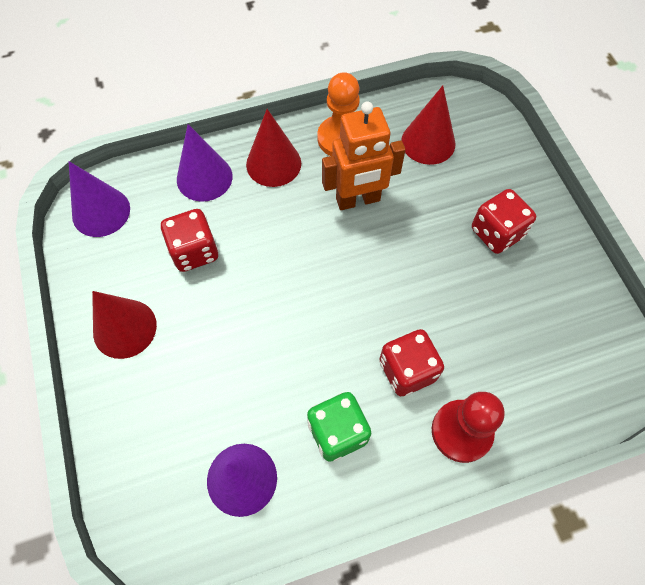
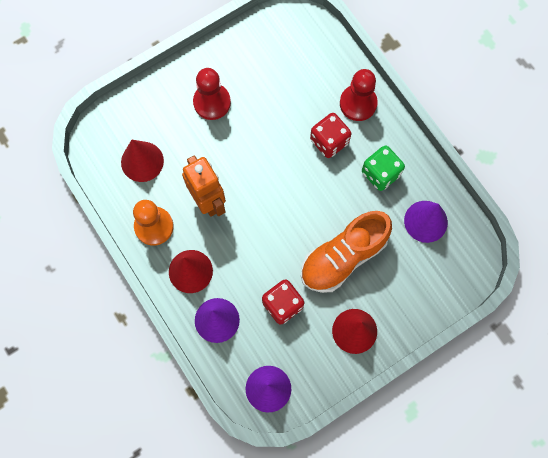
camera: 105 degrees left, 10 degrees up
(229, 342) = (343, 257): none -> orange shoe
(496, 233) = (212, 102): red dice -> red pawn

